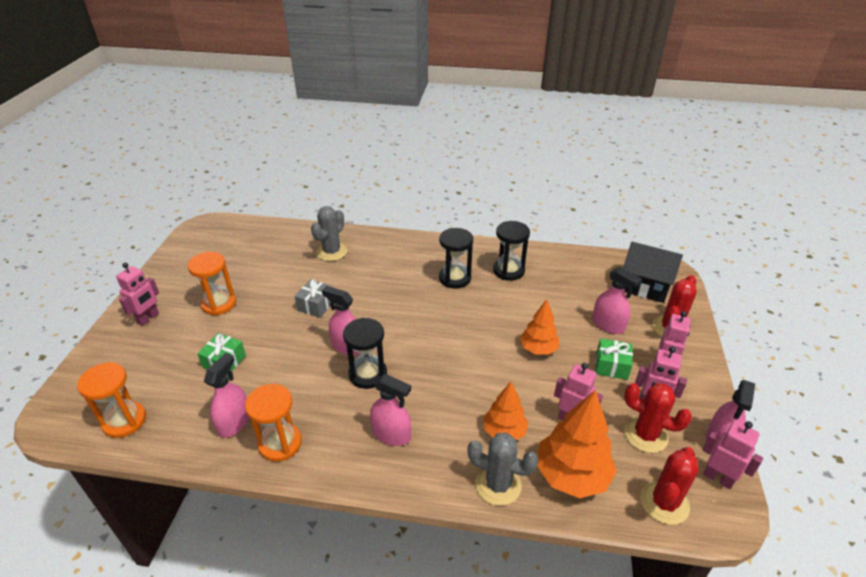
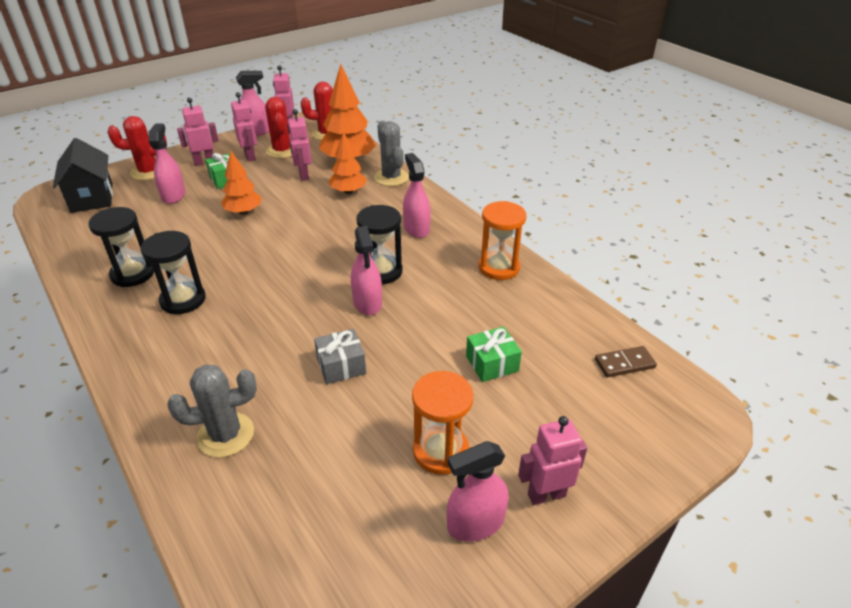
camera: 135 degrees left, 0 degrees up
(124, 421) = (624, 364): orange hourglass -> brown domino
(234, 422) = (523, 302): pink spray bottle -> pink spray bottle (475, 523)

